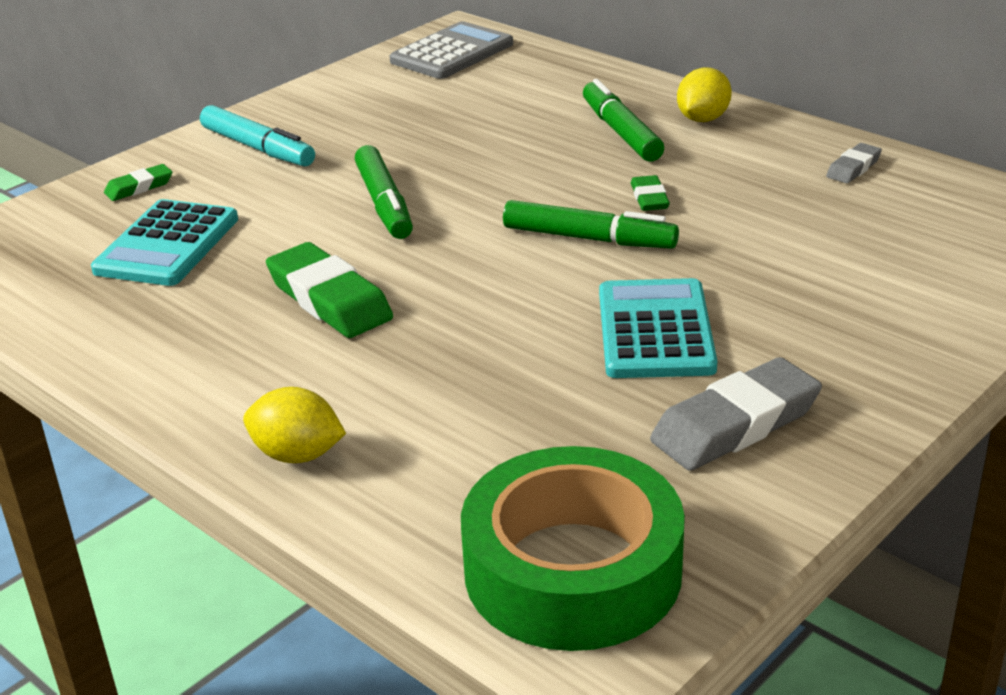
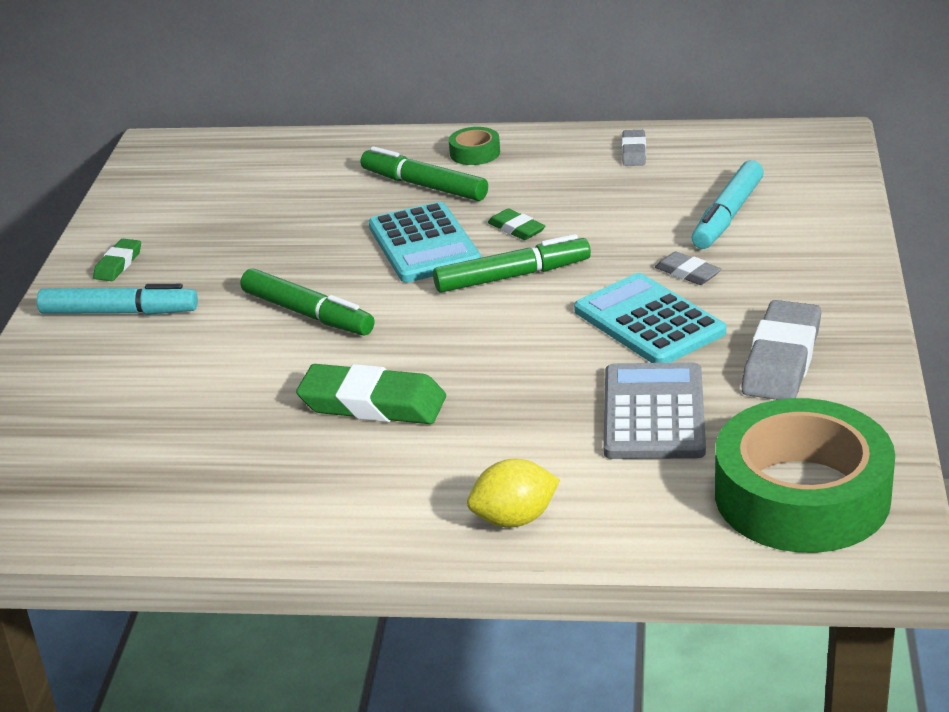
camera: 35 degrees left, 0 degrees up
(139, 187) = (54, 388): green eraser -> green eraser (118, 264)
(167, 245) = (161, 422): turquoise calculator -> turquoise calculator (424, 244)
(452, 53) = (180, 168): grey calculator -> grey calculator (653, 413)
(702, 119) = (475, 153): yellow lemon -> green tape
(754, 300) = (687, 273): none -> grey eraser
(868, 261) = (727, 215): none -> turquoise marker

